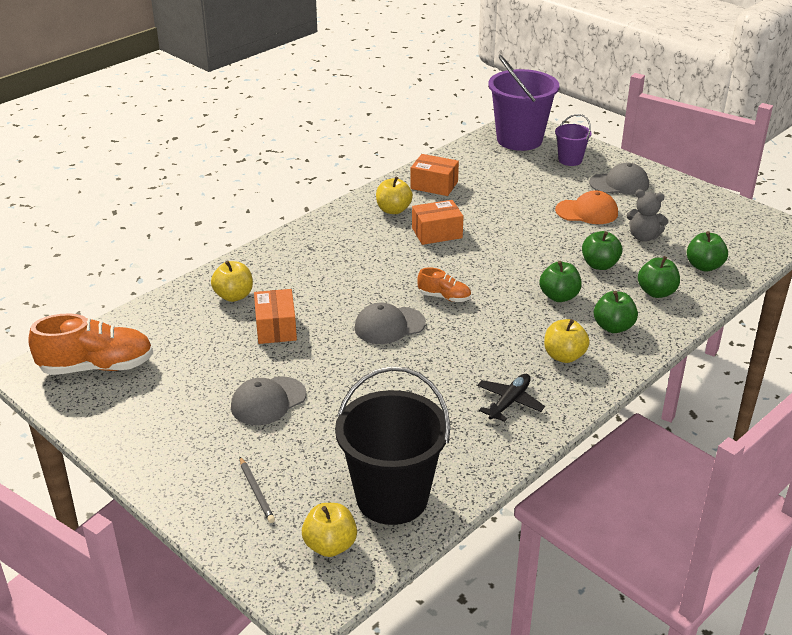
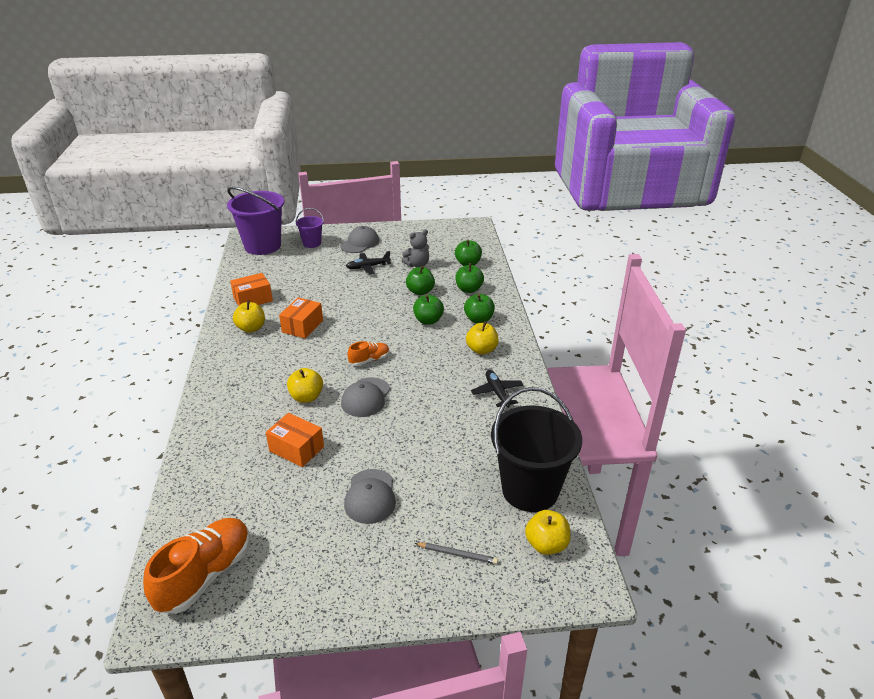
camera: 50 degrees left, 0 degrees up
(234, 296) = (230, 450): yellow apple -> yellow apple (306, 397)
(587, 212) = (368, 267): orange cap -> black plane

